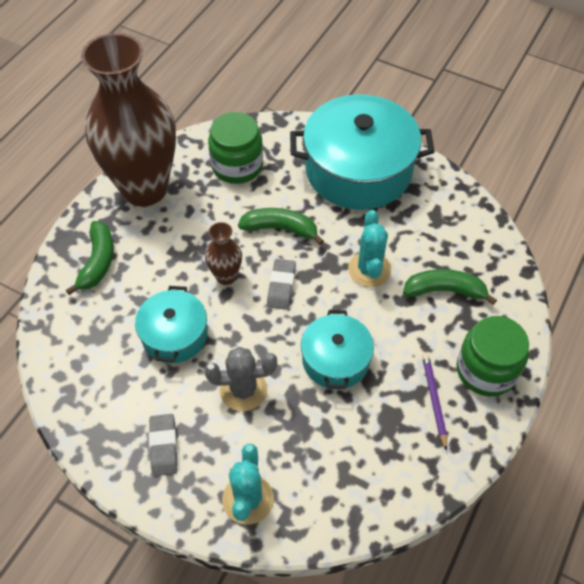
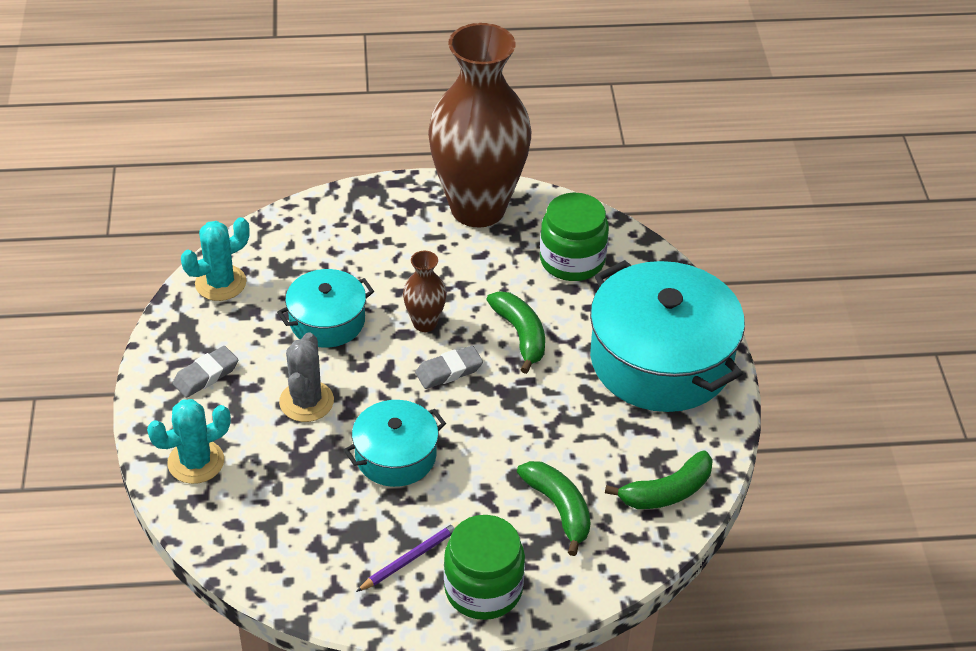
camera: 55 degrees right, 10 degrees down
(98, 262) = (363, 224): green banana -> green banana (667, 492)
(243, 390) = (306, 401): grey cactus -> grey cactus turned 45 degrees clockwise
(369, 269) = (531, 431): turquoise cactus -> turquoise cactus (220, 283)

